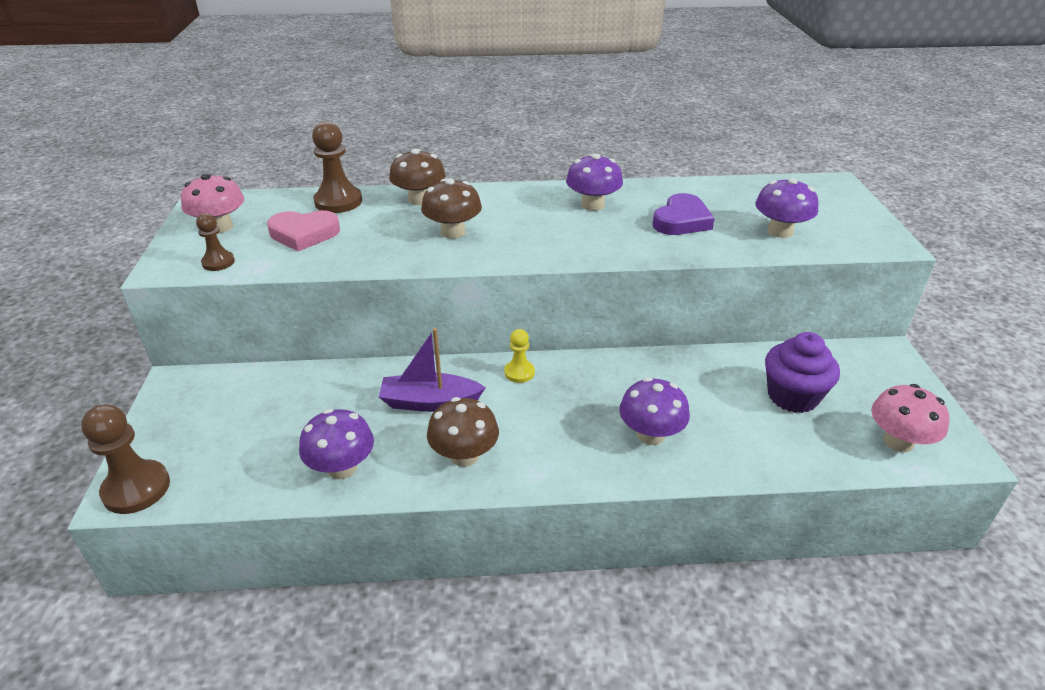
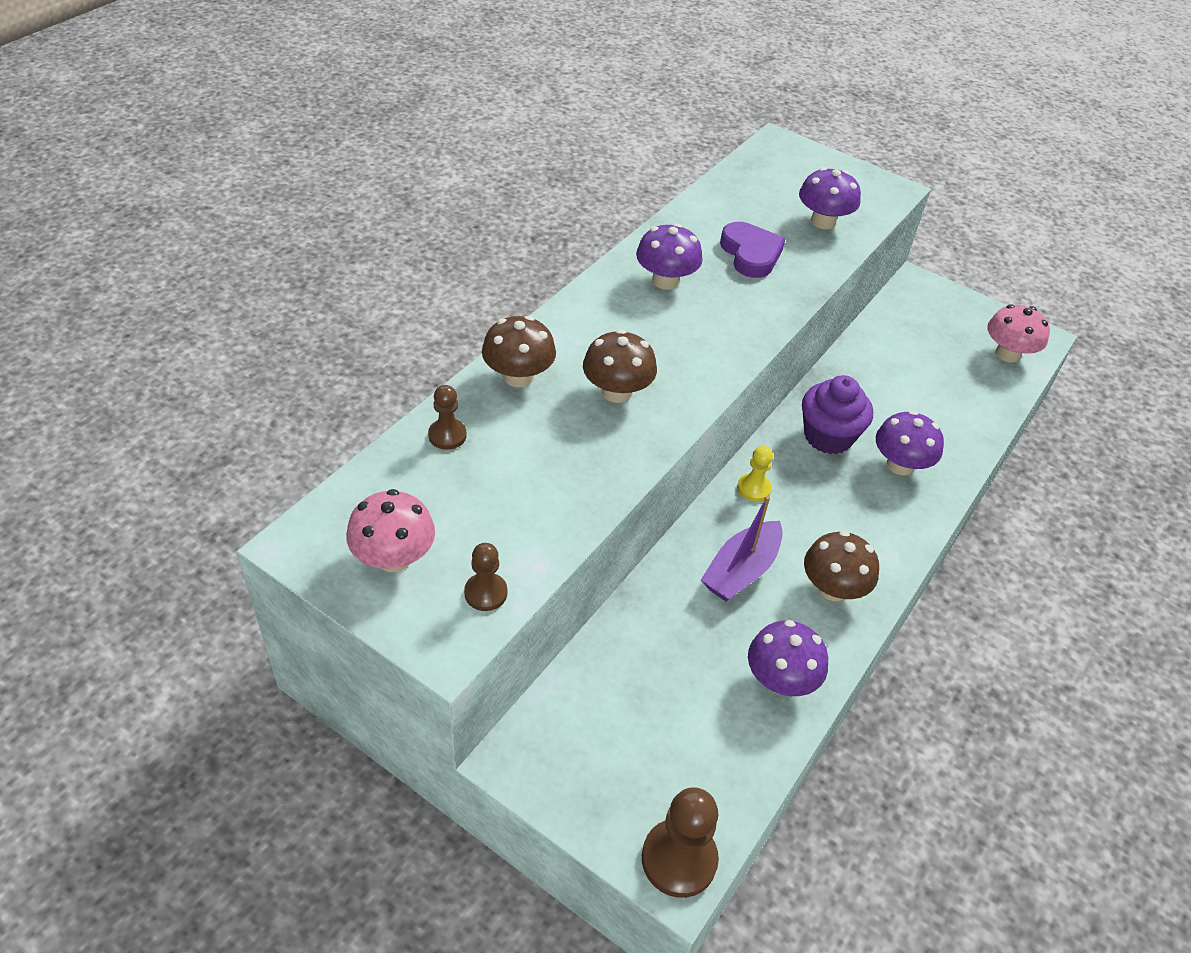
camera: 55 degrees left, 10 degrees up
(304, 234) = (496, 497): pink heart -> none
(338, 201) = (447, 435): brown pawn -> brown pawn, size x0.58
(792, 396) = (922, 364): purple cupcake -> purple cupcake (828, 436)

